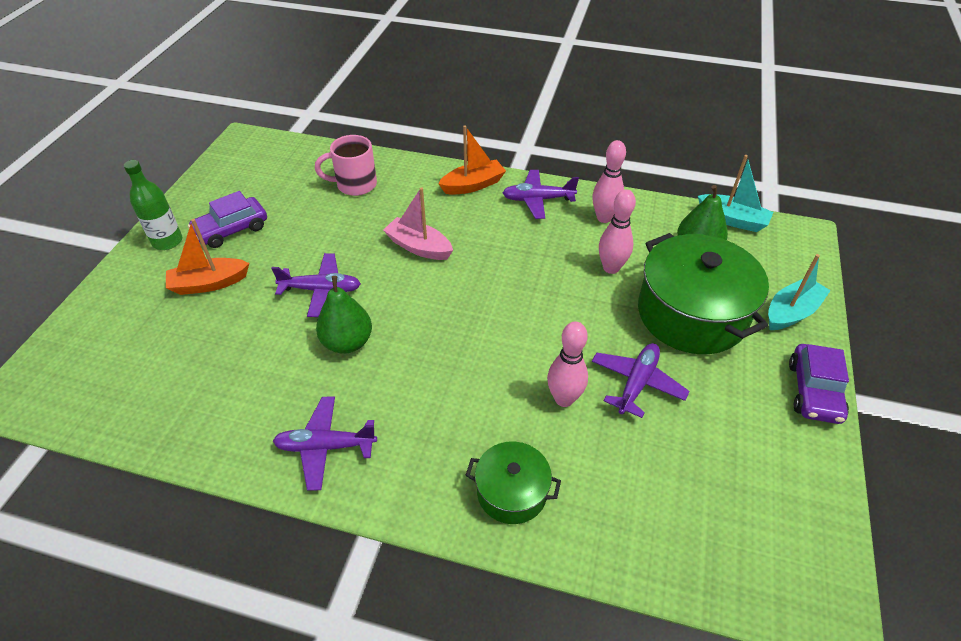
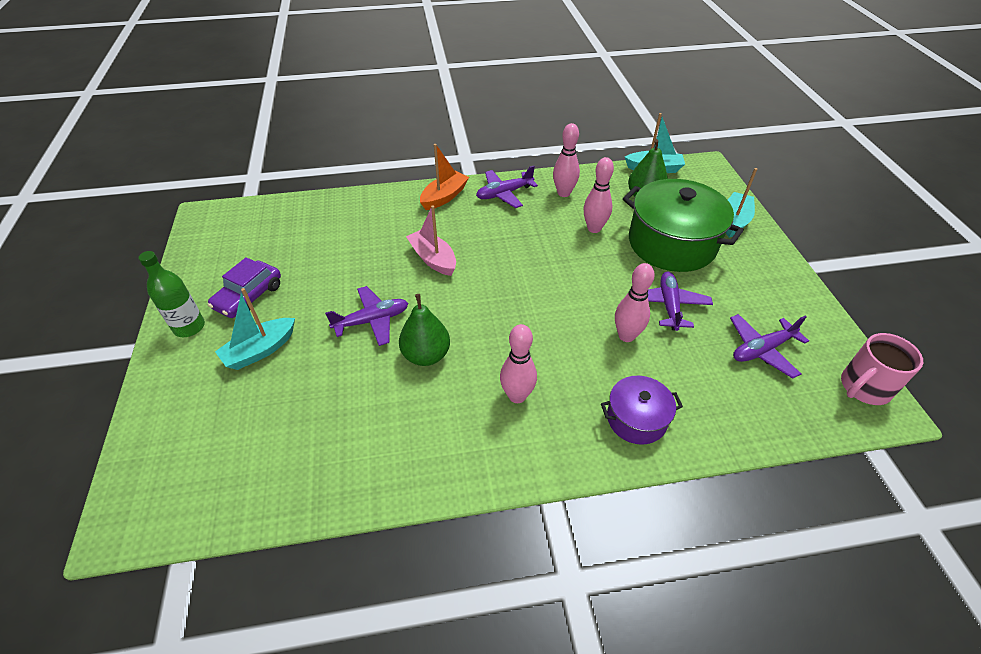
camera: 25 degrees left, 0 degrees up
(209, 283) = (260, 350): orange boat -> turquoise boat
(325, 446) = (467, 445): purple plane -> purple plane (762, 350)
(355, 185) = (341, 225): pink mug -> pink mug (863, 388)
(406, 417) = (517, 396): none -> pink bowling pin
(419, 247) = (433, 259): pink boat -> pink boat turned 45 degrees clockwise
(512, 492) = (636, 419): green pot -> purple pot
(814, 391) = (783, 269): purple car -> none

